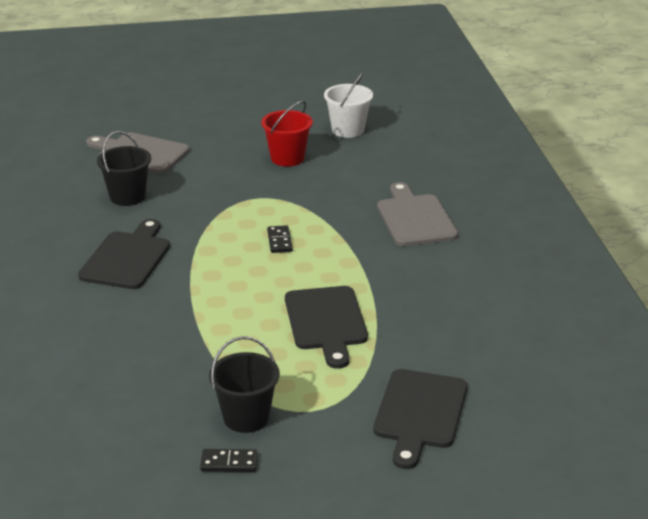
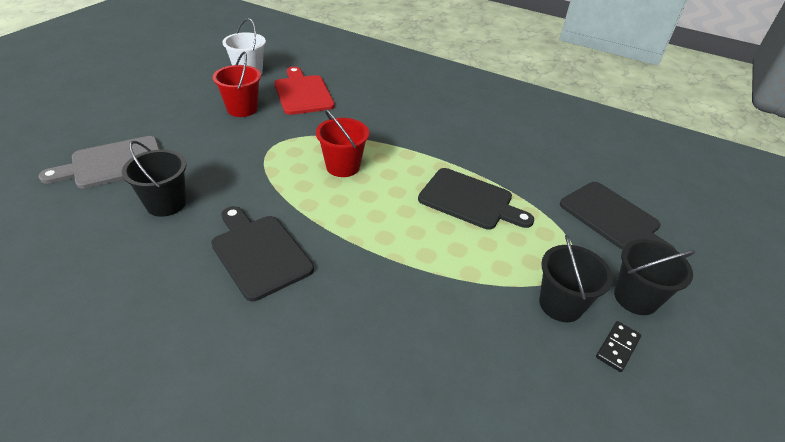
camera: 55 degrees left, 10 degrees up
(279, 241) = (343, 166): black domino -> red bucket
(308, 458) = (635, 298): none -> black bucket
(360, 169) = (302, 93): none -> red cutting board
(415, 218) = (388, 106): grey cutting board -> none

